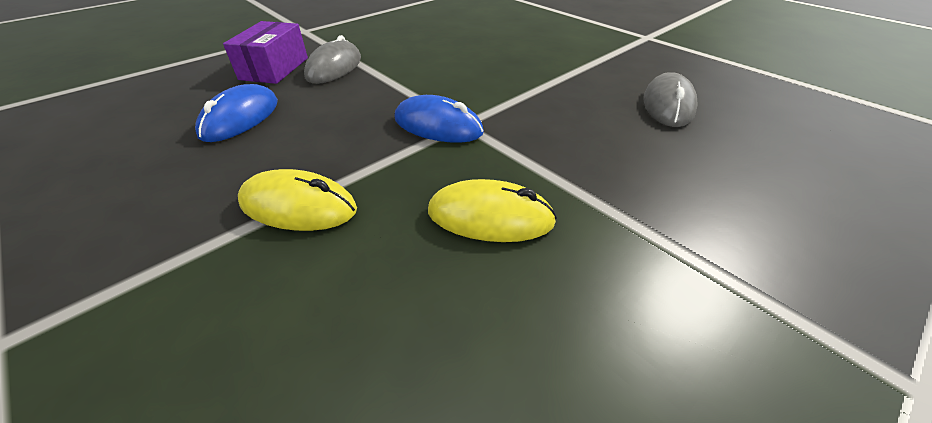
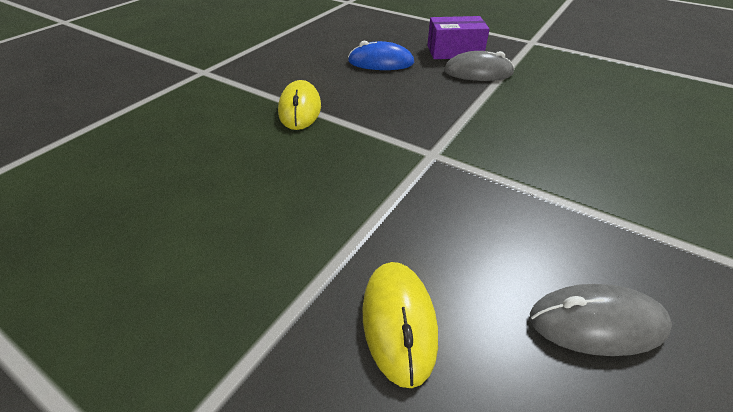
camera: 75 degrees right, 0 degrees up
(438, 126) = (419, 141): blue mouse -> none
(490, 217) = (310, 187): yellow mouse -> yellow mouse (398, 322)

